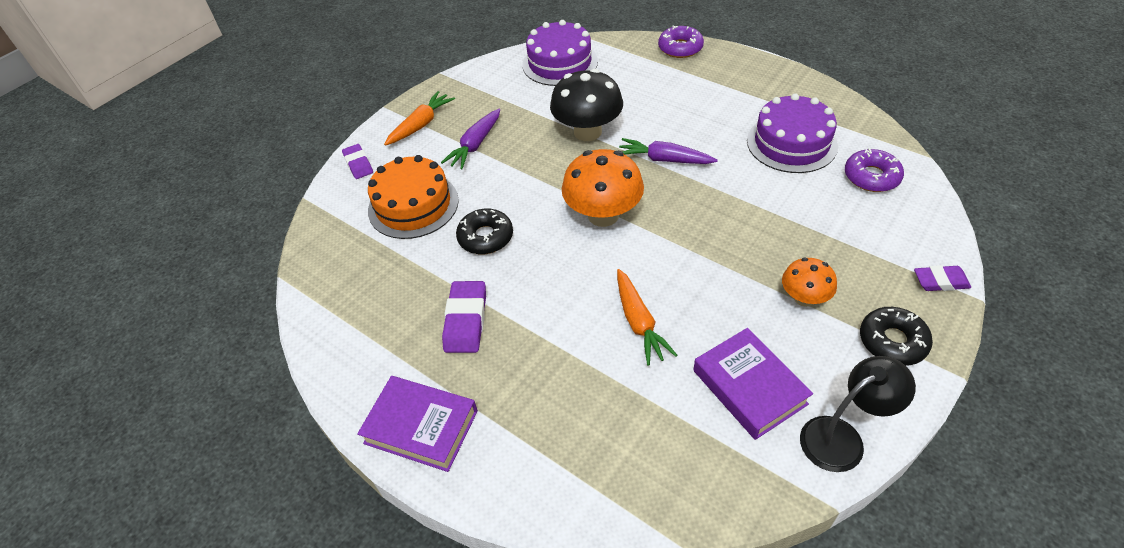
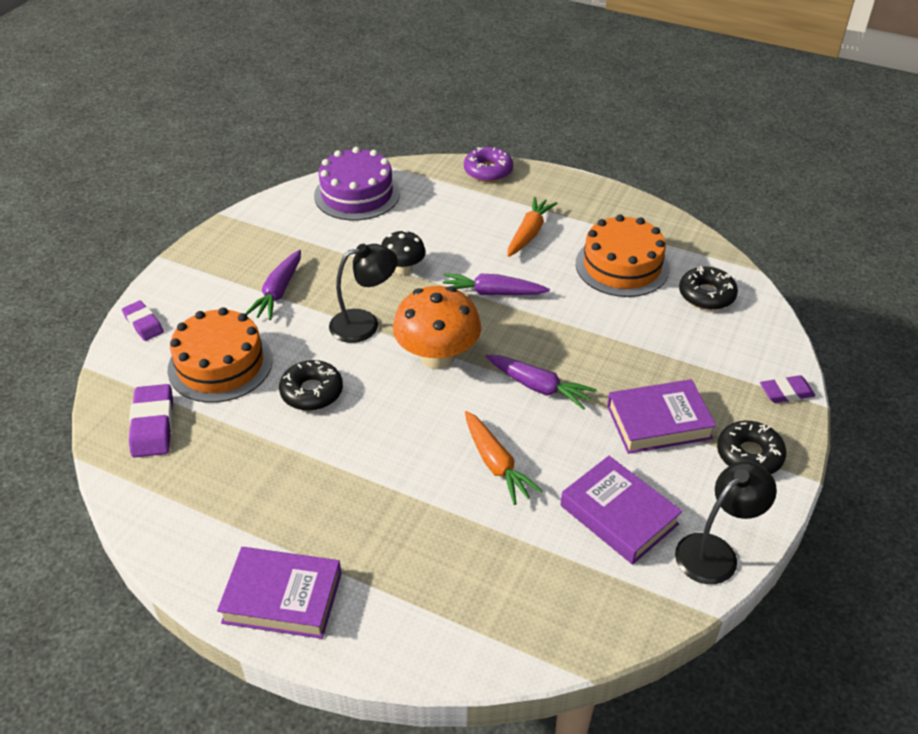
camera: 15 degrees left, 5 degrees down
(420, 125) = (209, 274): orange carrot -> orange carrot (529, 233)
(466, 320) = (308, 482): purple eraser -> purple eraser (153, 425)
(544, 179) = (364, 323): none -> black lamp
(587, 132) = (403, 269): black mushroom -> black mushroom, size x0.58
(692, 252) = (538, 387): none -> purple carrot
(791, 143) = (622, 266): purple cake -> orange cake
(804, 298) = (658, 422): orange mushroom -> purple book
(871, 177) = (706, 295): purple donut -> black donut

